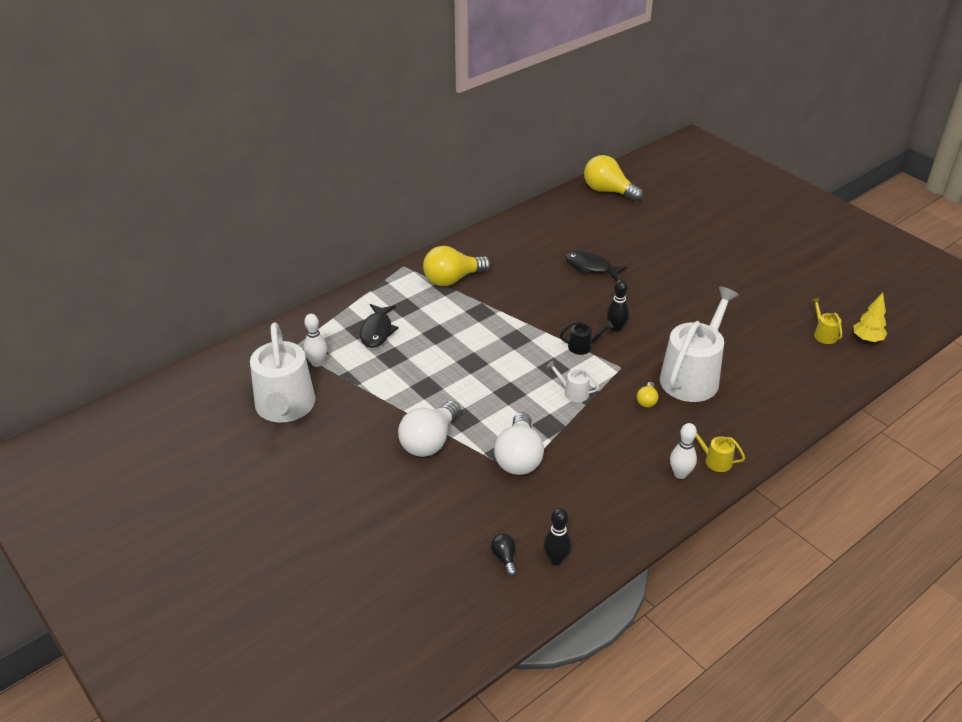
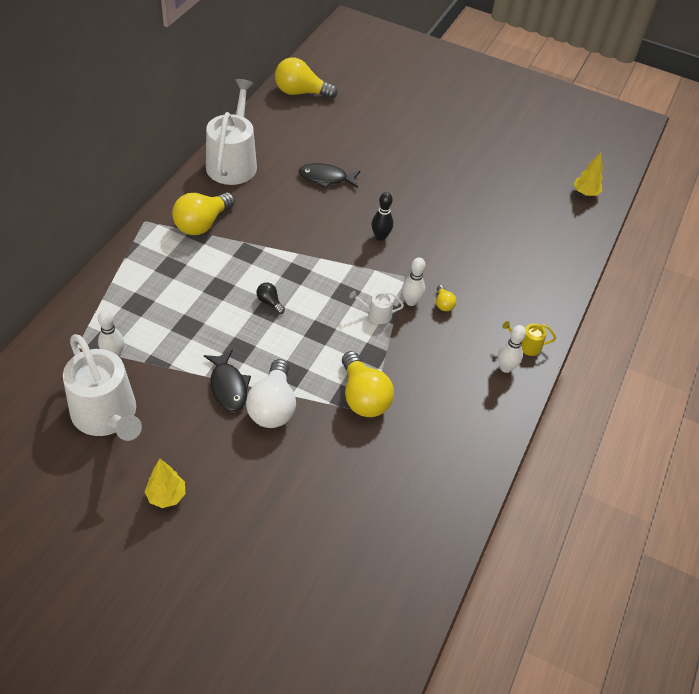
camera: 30 degrees left, 10 degrees up
(297, 483) = (166, 496): none -> yellow tree
(377, 331) = (157, 301): black fish -> black fish (228, 386)
(504, 558) = (402, 503): black light bulb -> black light bulb (269, 302)
(519, 458) = (363, 397): white light bulb -> yellow light bulb
(556, 559) = (447, 488): black bowling pin -> none
(583, 346) = (361, 264): black watering can -> none
(614, 390) = (411, 301): none -> white bowling pin
(693, 376) = (468, 268): white watering can -> white watering can (233, 162)
(823, 334) = (550, 197): yellow watering can -> none

